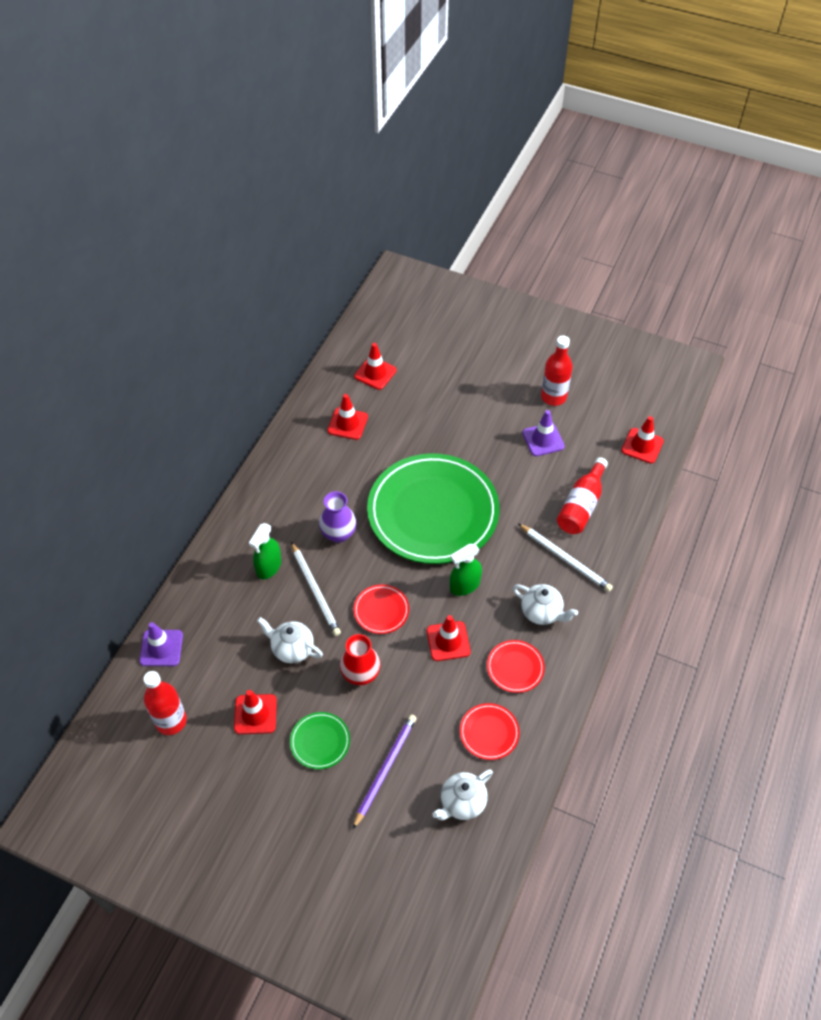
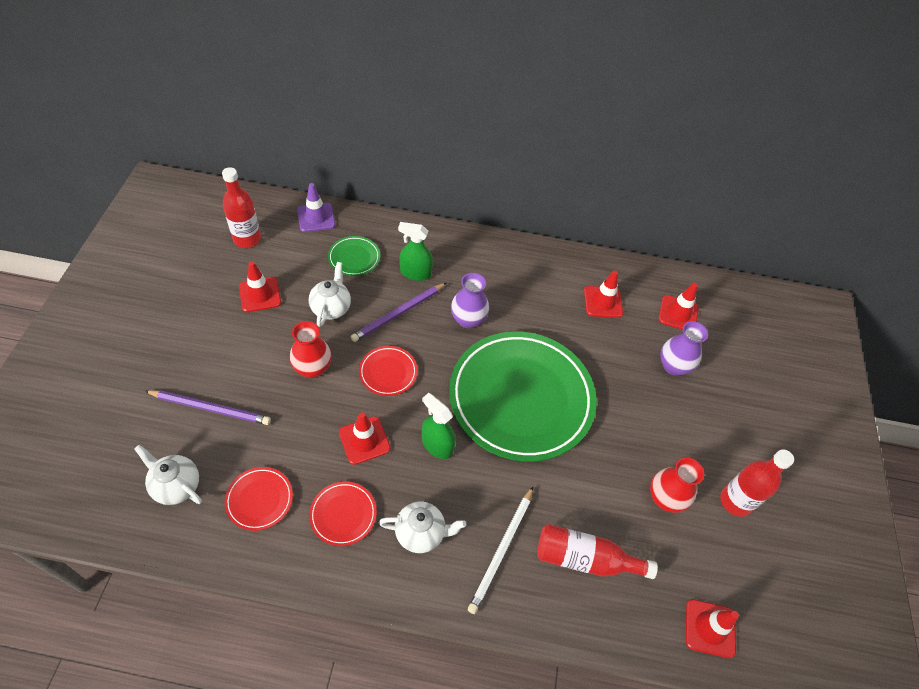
camera: 70 degrees right, 0 degrees up
(315, 590) = (398, 313): white pencil -> purple pencil
(320, 742) = (236, 349): green plate -> green plate (354, 258)
(427, 395) = (673, 366): none -> purple vase
(542, 612) = (421, 533): white teapot -> white teapot turned 105 degrees counterclockwise
(543, 440) = (665, 498): purple traffic cone -> red vase

